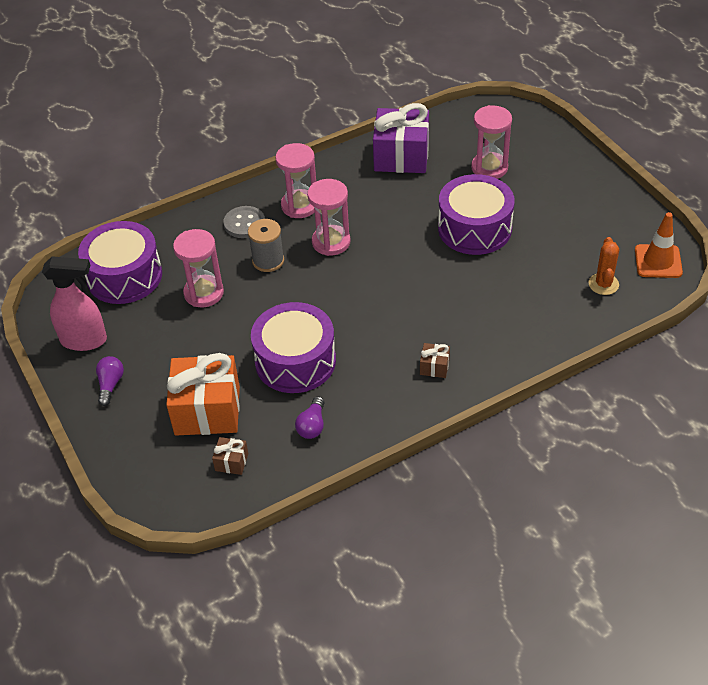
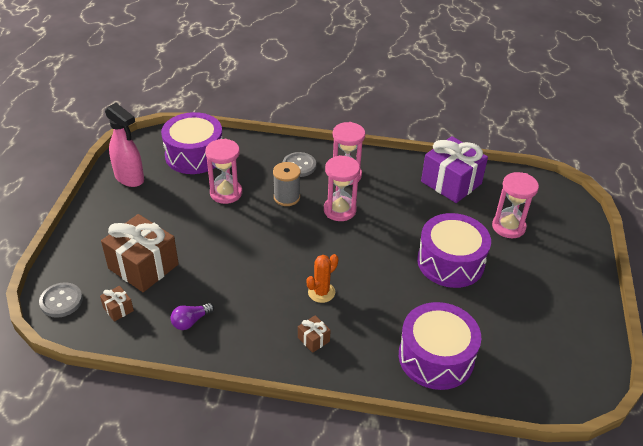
camera: 35 degrees right, 5 degrees down
(110, 385) = (112, 213): purple light bulb -> none
(166, 494) = (61, 301): none -> grey button
(207, 410) = (143, 266): orange gift -> brown gift
(295, 361) = (229, 272): purple drum -> purple drum (436, 357)
(603, 284) = (509, 367): orange cactus -> orange cactus (321, 292)
(658, 261) = (575, 379): orange traffic cone -> none

